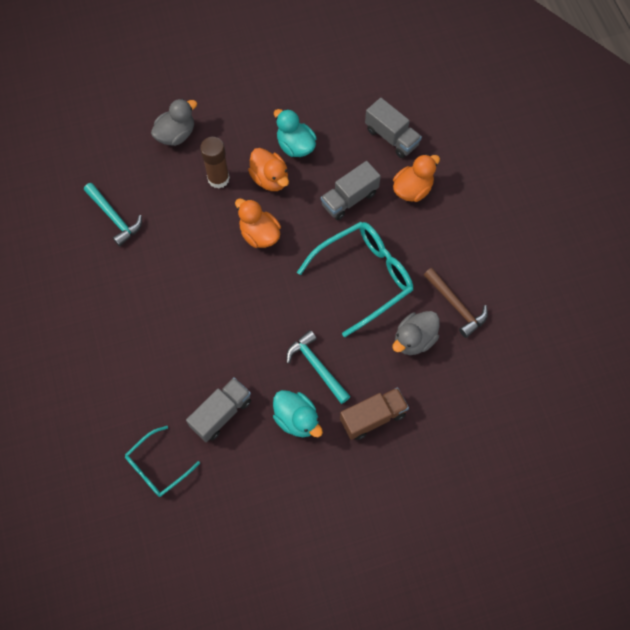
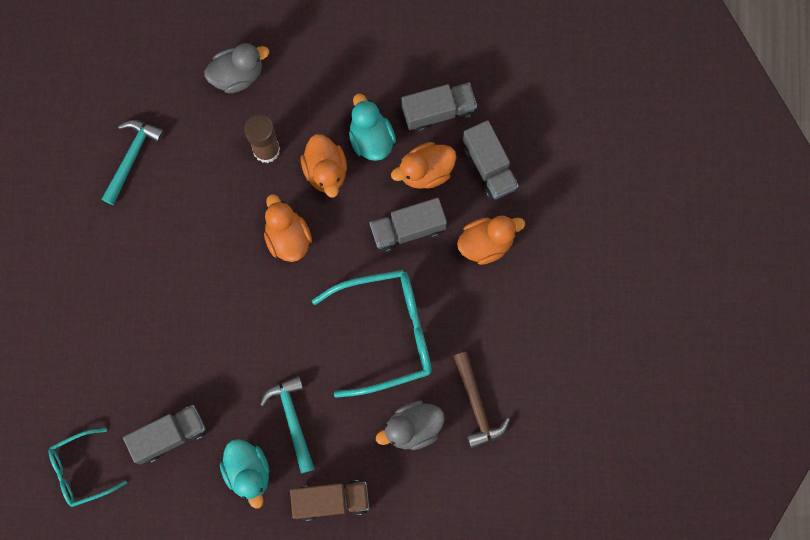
camera: 20 degrees right, 10 degrees up
(114, 217) = (131, 158): turquoise hammer -> turquoise hammer turned 135 degrees counterclockwise
(338, 112) = (438, 111): none -> grey truck
(346, 155) = (425, 171): none -> orange duck

